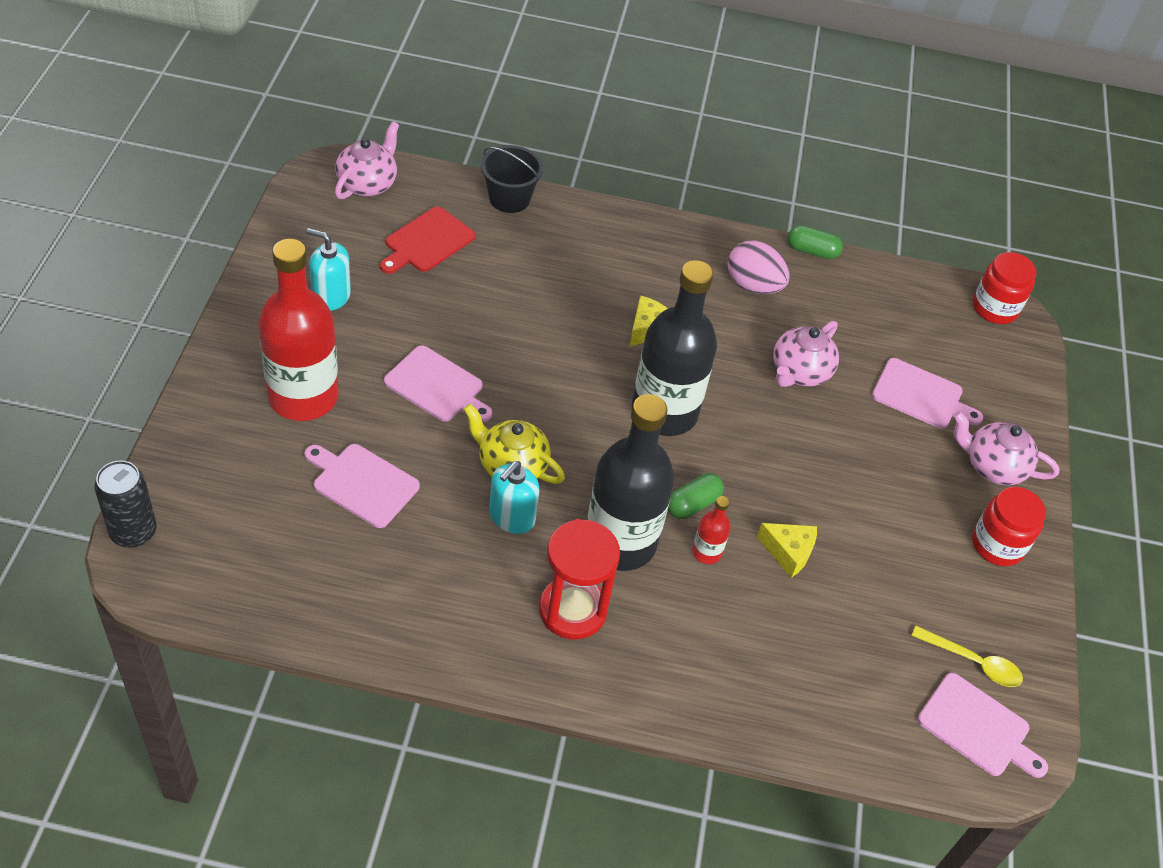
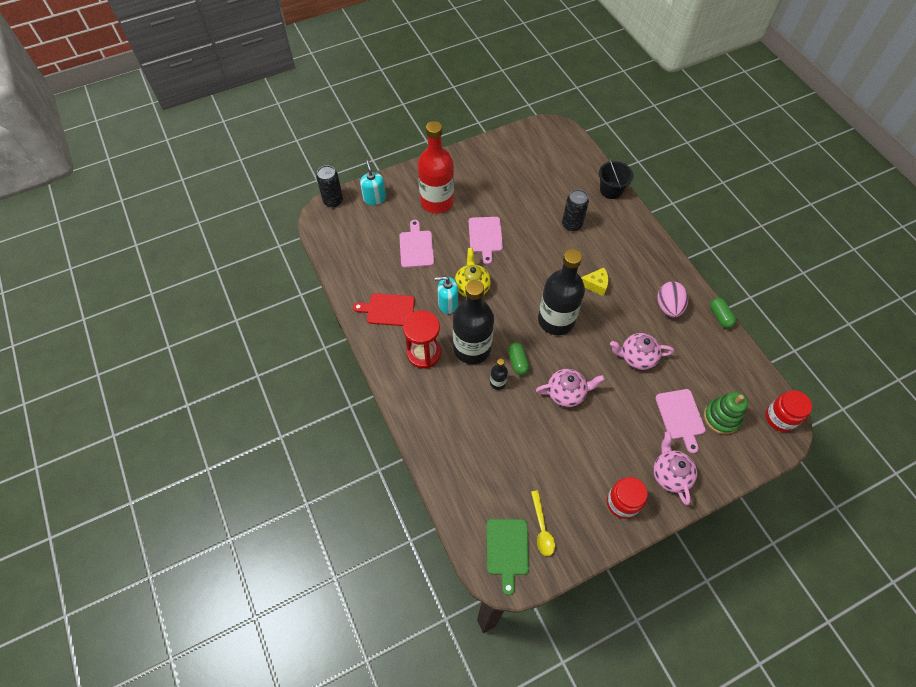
camera: 60 degrees right, 10 degrees up
(331, 296) = (492, 175): turquoise soap dispenser -> turquoise soap dispenser (374, 198)
(368, 184) = (562, 143): pink teapot -> pink teapot (566, 393)
(427, 242) = (554, 182): red cutting board -> red cutting board (388, 310)
(522, 279) = (571, 224): none -> black can
(692, 504) = (517, 362): green capsule -> green capsule turned 60 degrees clockwise
(706, 552) = (498, 383): red bottle -> black bottle
(788, 552) = (528, 414): yellow cheese -> none
(953, 359) = (721, 417): none -> green stacking toy
(977, 727) = (507, 550): pink cutting board -> green cutting board

